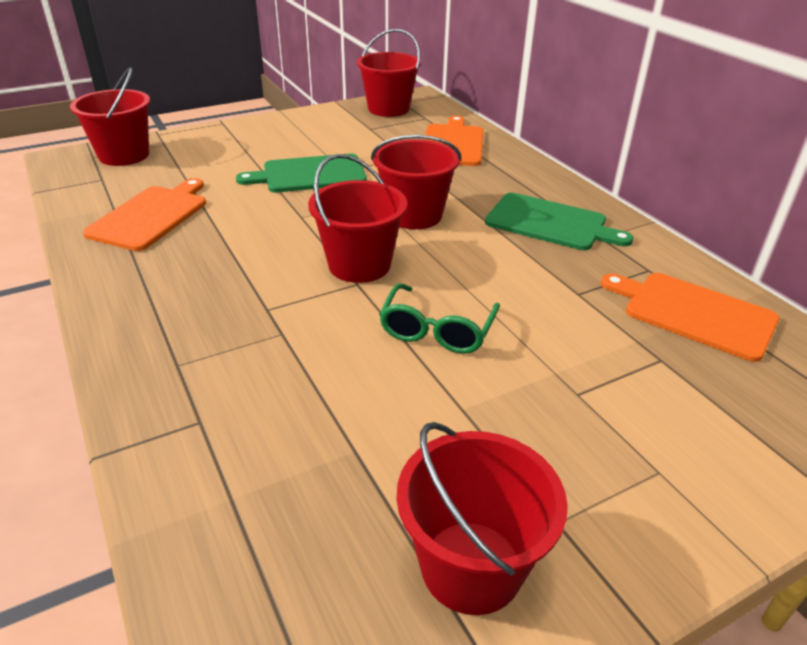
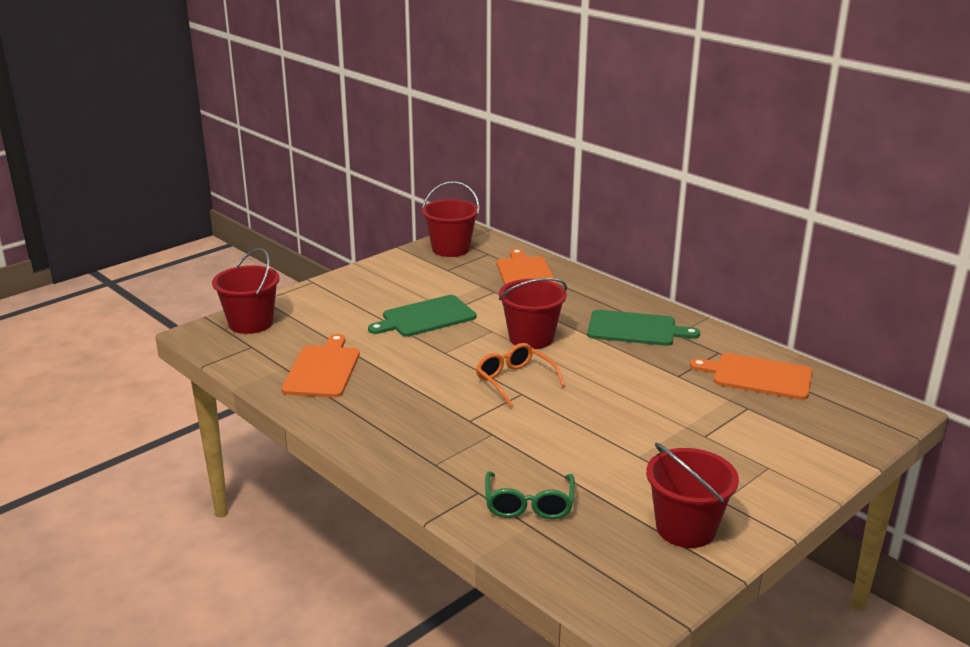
camera: 15 degrees left, 10 degrees down
(359, 265) = (514, 380): red bucket -> orange glasses
(437, 330) = (596, 414): green glasses -> green glasses (529, 505)

